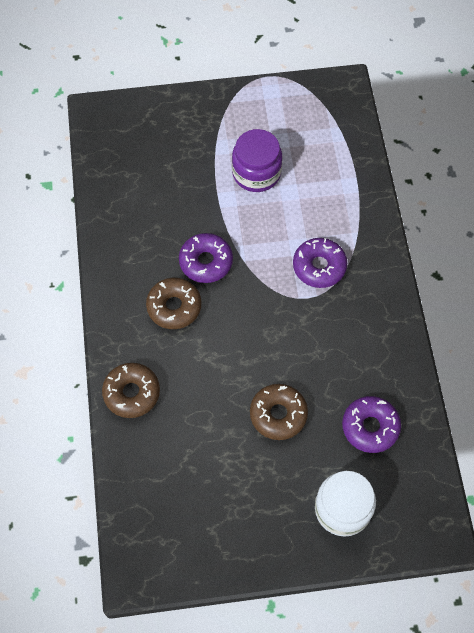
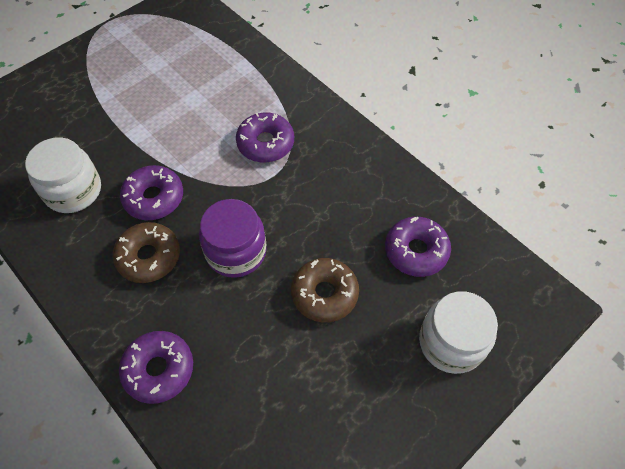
camera: 35 degrees left, 5 degrees down
(131, 393) = (159, 369): brown donut -> purple donut
(153, 220) = (73, 191): none -> white jar
(256, 173) = (151, 99): purple jar -> purple jar (236, 252)

